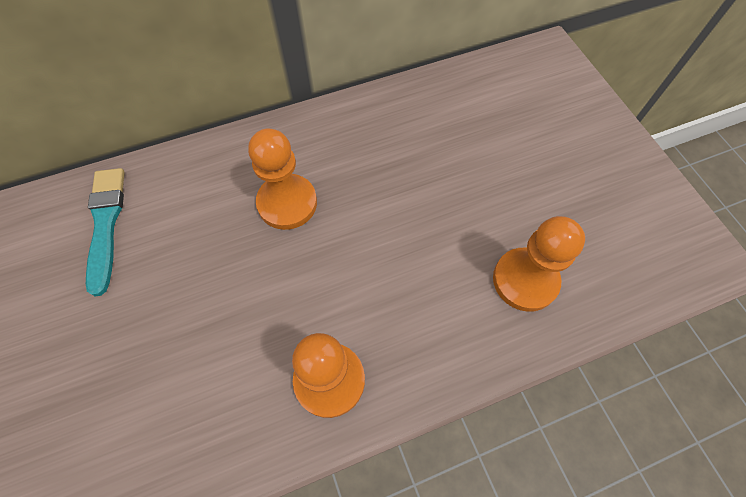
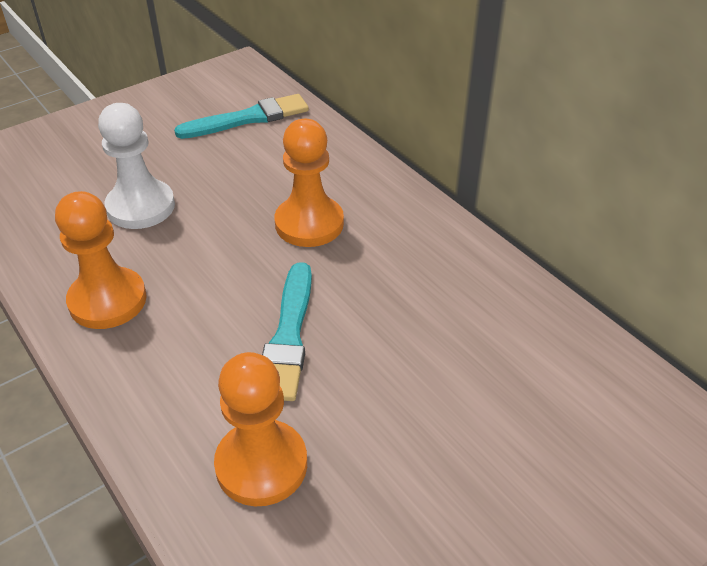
camera: 75 degrees right, 20 degrees down
(204, 341) = (141, 207): none -> white pawn
(410, 242) = (288, 336): none -> turquoise brush

